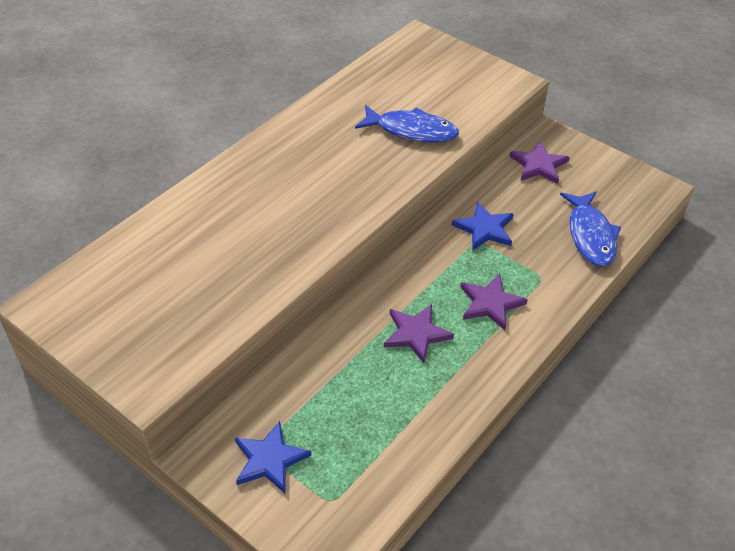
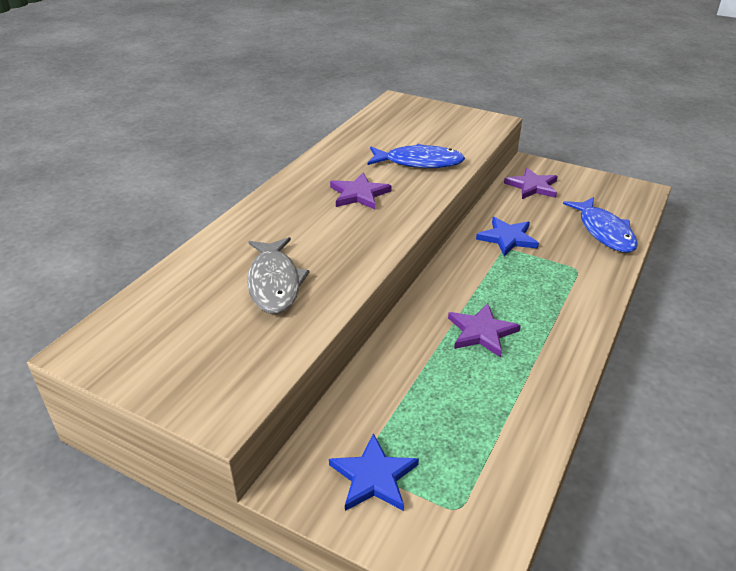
camera: 10 degrees left, 10 degrees down
(224, 260) = (274, 283): none -> grey fish
(490, 303) = (541, 296): purple star -> purple star (359, 194)

